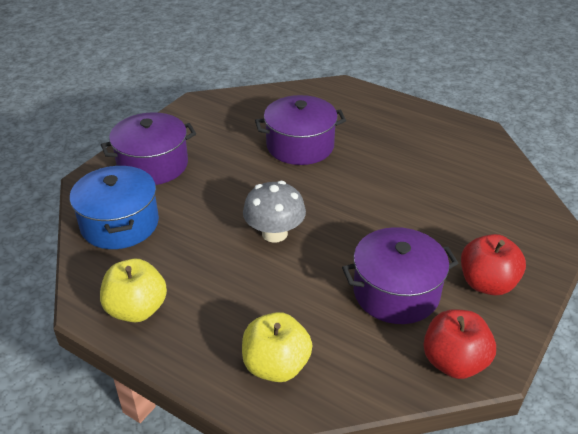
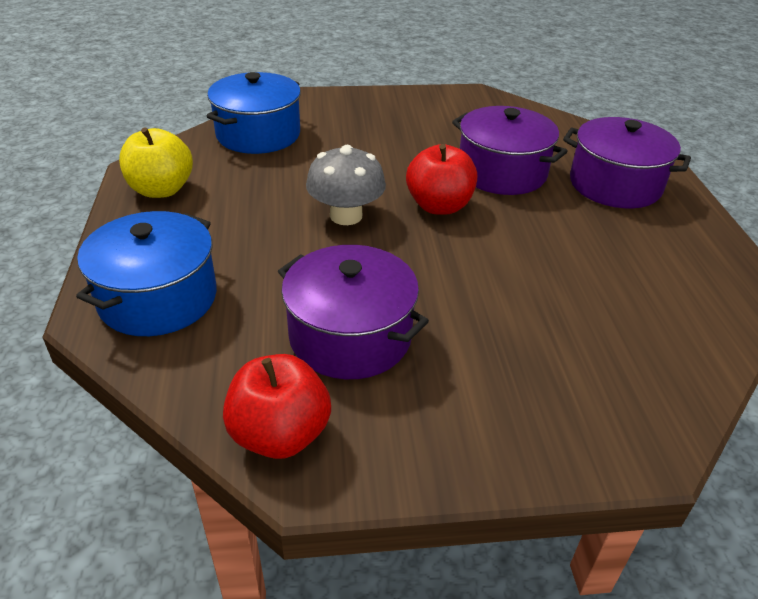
camera: 50 degrees right, 0 degrees up
(153, 165) = (355, 114): purple pot -> purple pot (615, 185)
(276, 366) = (158, 298): yellow apple -> blue pot
(487, 283) = (453, 410): red apple -> red apple (439, 206)

